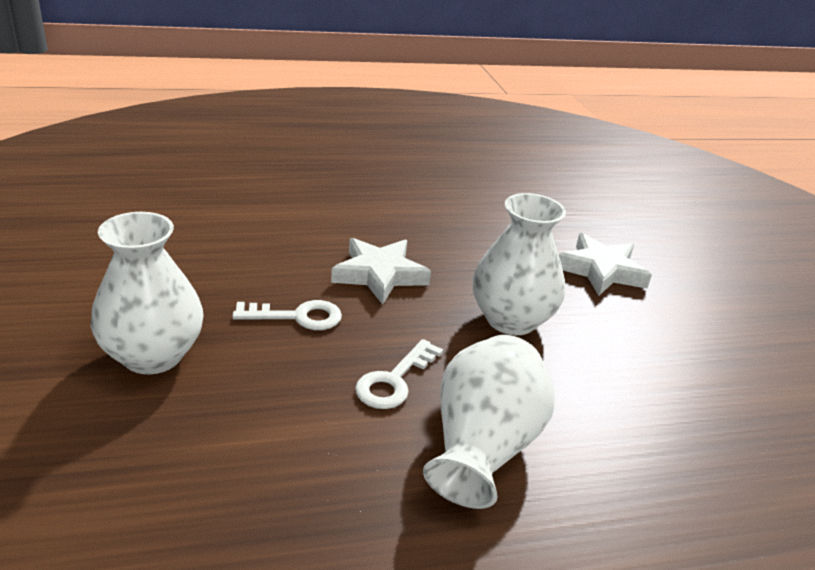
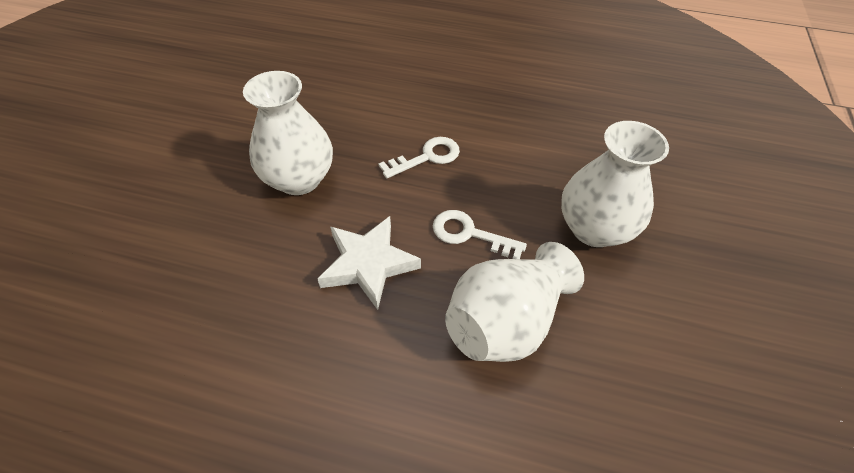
camera: 150 degrees left, 20 degrees up
(482, 447) = (404, 105): white vase -> white vase (505, 321)
(601, 270) = (157, 205): white star -> none

